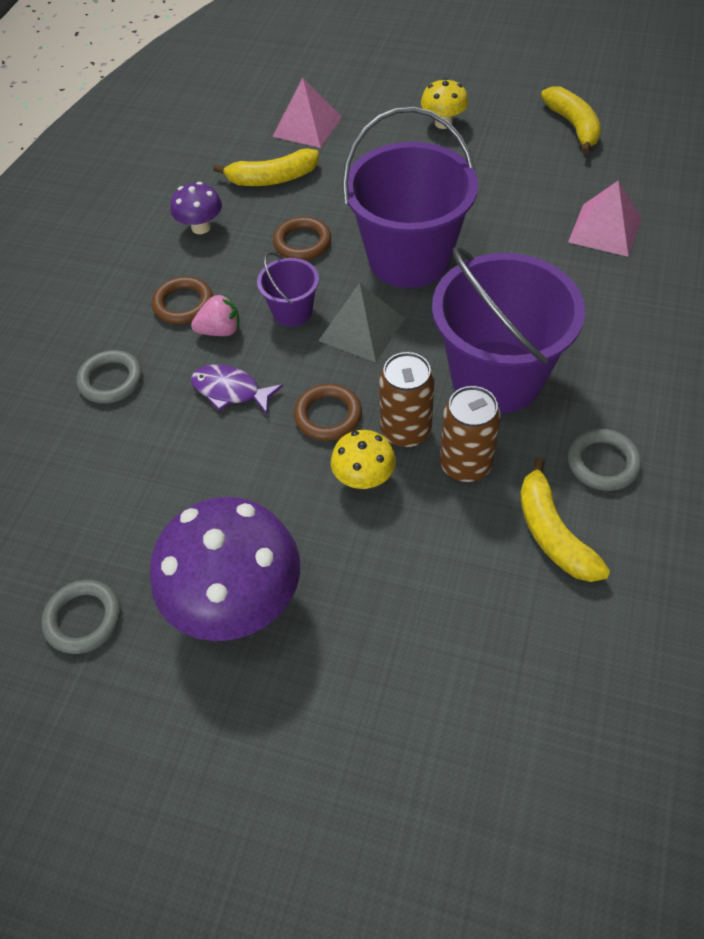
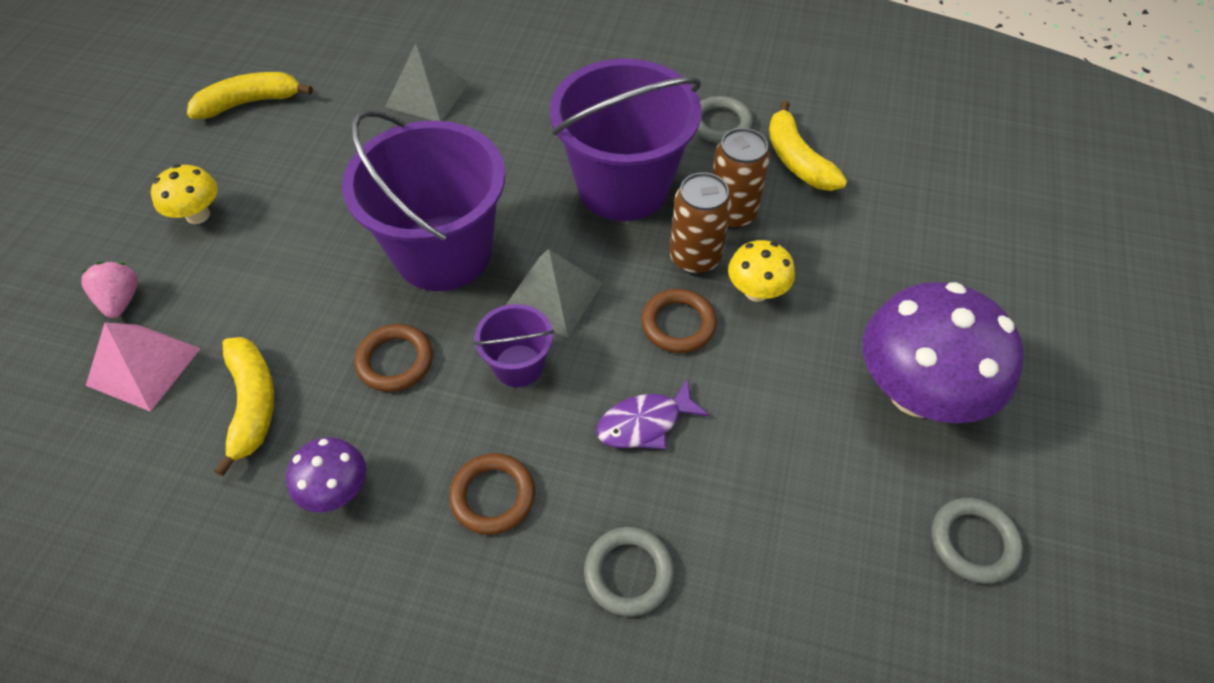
camera: 95 degrees left, 0 degrees up
(220, 330) = (545, 444): pink strawberry -> pink strawberry (121, 300)
(231, 391) = (645, 423): purple fish -> purple fish turned 45 degrees clockwise
(553, 533) = (797, 160): yellow banana -> yellow banana turned 90 degrees clockwise
(605, 229) = (427, 95): pink pyramid -> grey pyramid

